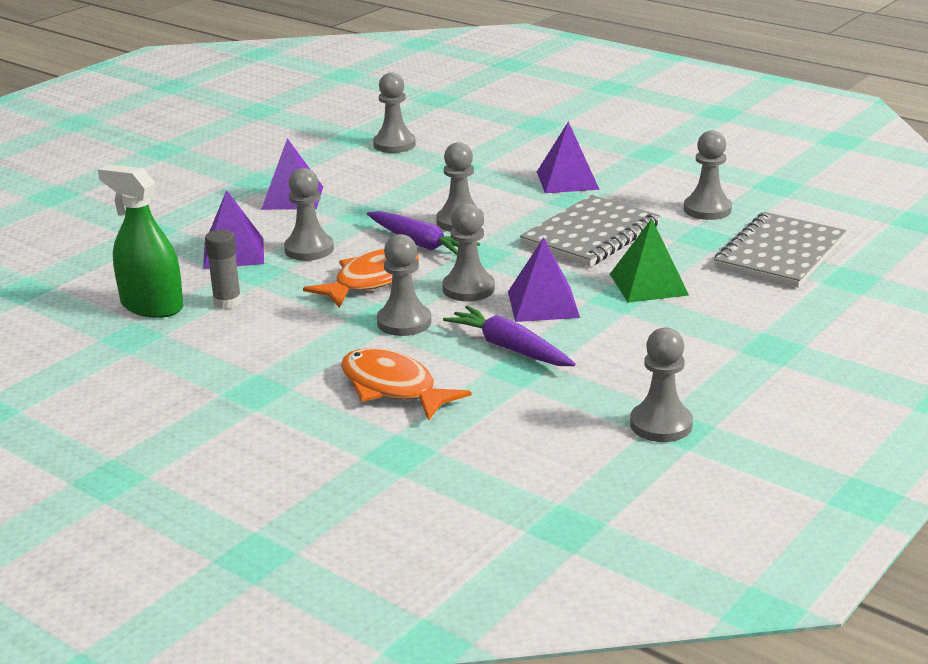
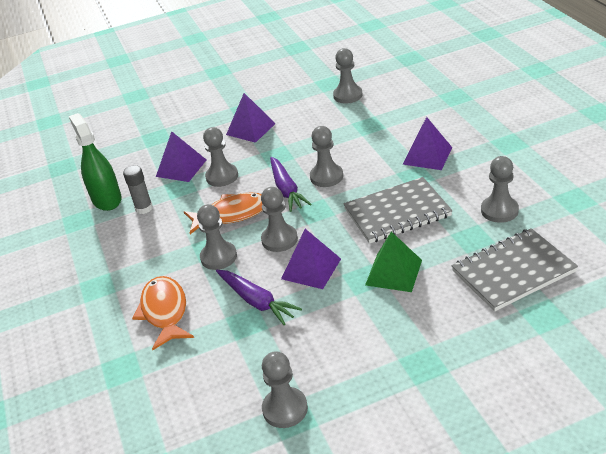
camera: 35 degrees right, 10 degrees up
(509, 348) = (257, 301): purple carrot -> purple carrot turned 150 degrees clockwise

